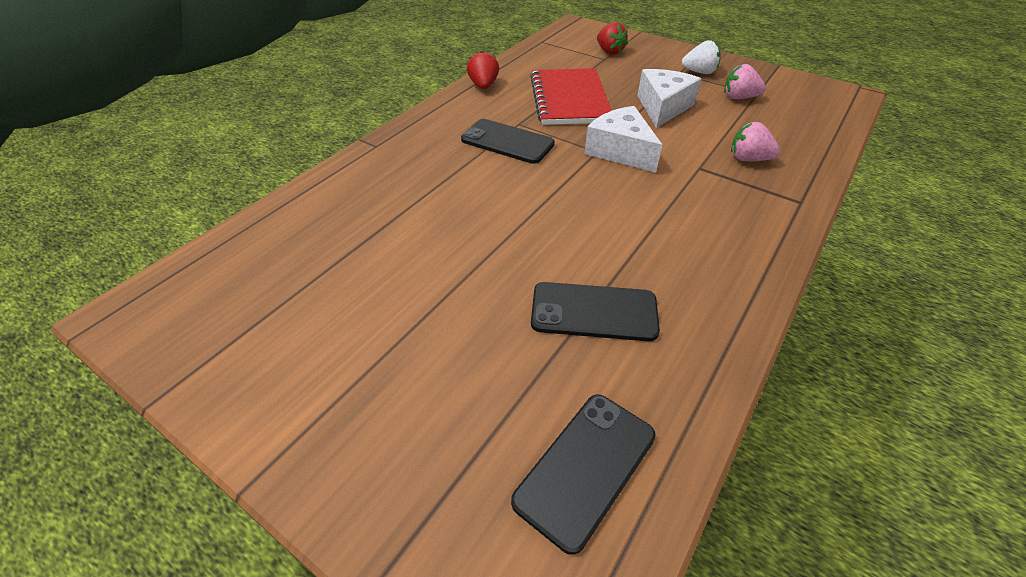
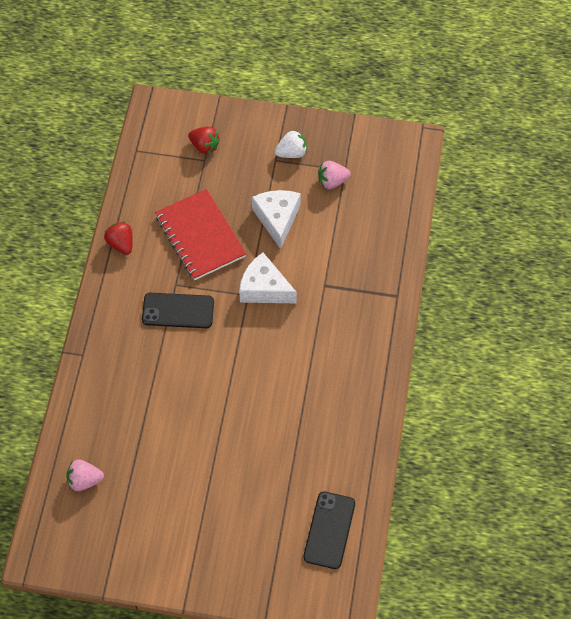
camera: 25 degrees left, 15 degrees up
(594, 312) = (300, 441): black phone -> none
(748, 159) = (355, 262): pink strawberry -> pink strawberry (84, 480)

